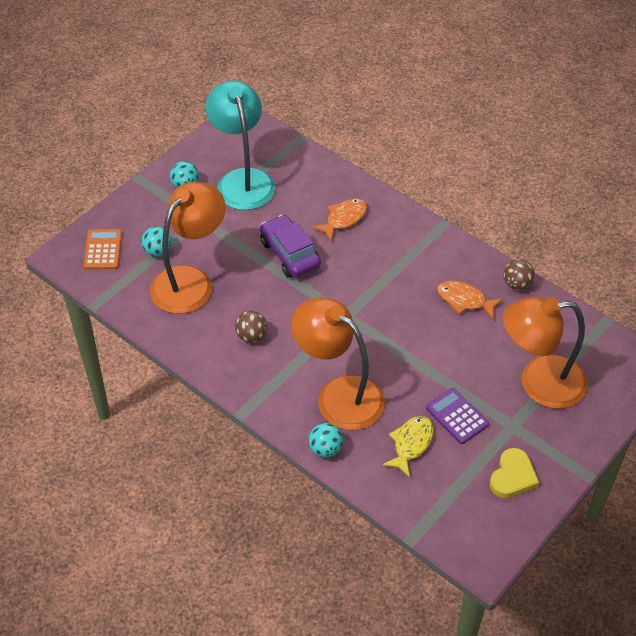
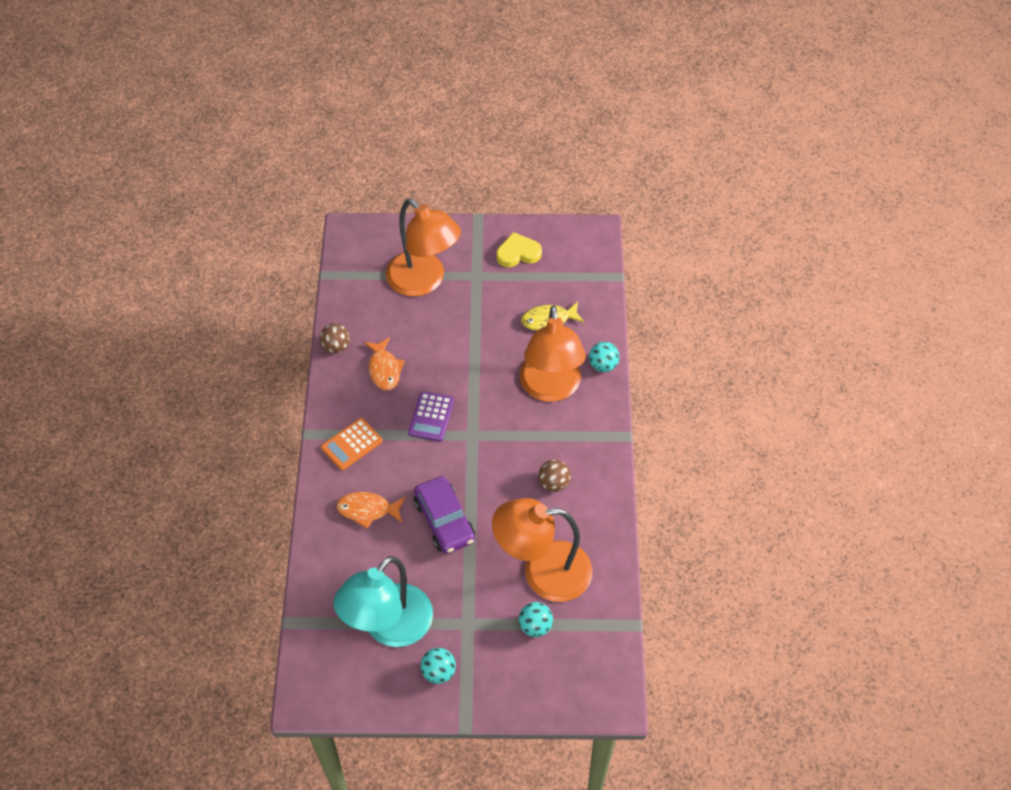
camera: 130 degrees left, 5 degrees up
(103, 250) = (575, 673): orange calculator -> orange calculator (351, 444)
(290, 254) = (444, 521): purple car -> purple car turned 45 degrees counterclockwise
(457, 416) = (499, 309): purple calculator -> purple calculator (431, 417)

